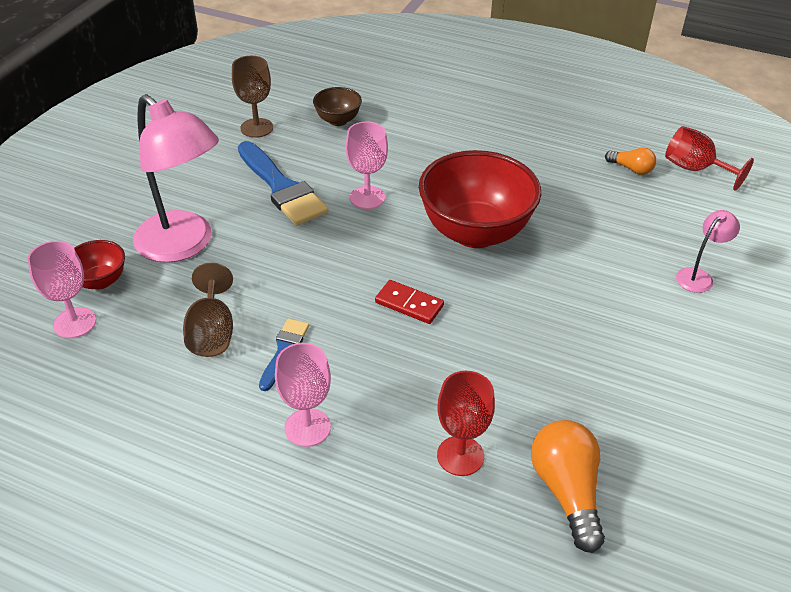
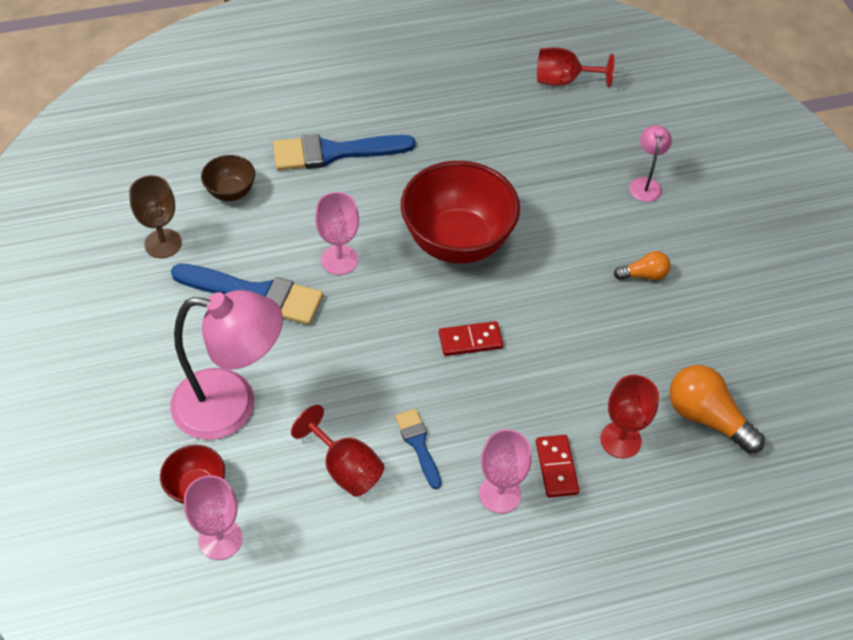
camera: 40 degrees left, 10 degrees up
(212, 332) = (345, 468): brown goblet -> red goblet
(377, 439) = (556, 467): none -> red domino
(441, 131) = (334, 152): none -> blue brush
(631, 169) = (518, 107): orange light bulb -> orange light bulb (644, 275)

